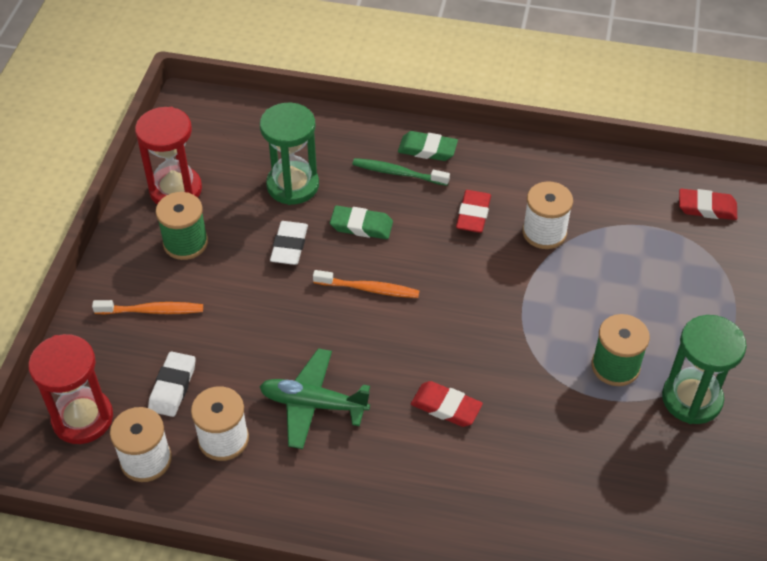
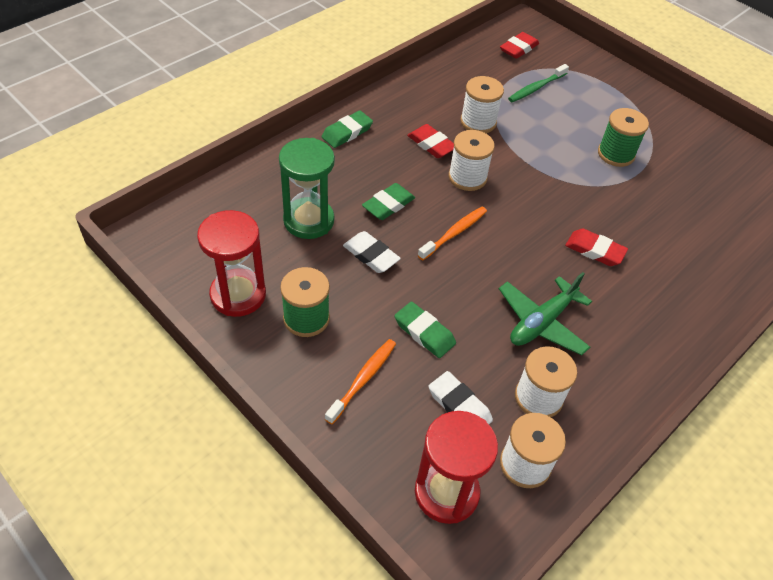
camera: 60 degrees left, 0 degrees up
(232, 325) = (424, 332): none -> green eraser
(398, 173) = (355, 159): green toothbrush -> green toothbrush (536, 88)
(446, 407) = (594, 250): red eraser -> red eraser turned 60 degrees clockwise
(453, 263) = (467, 177): none -> white spool
(691, 399) = (663, 138): green hourglass -> none

